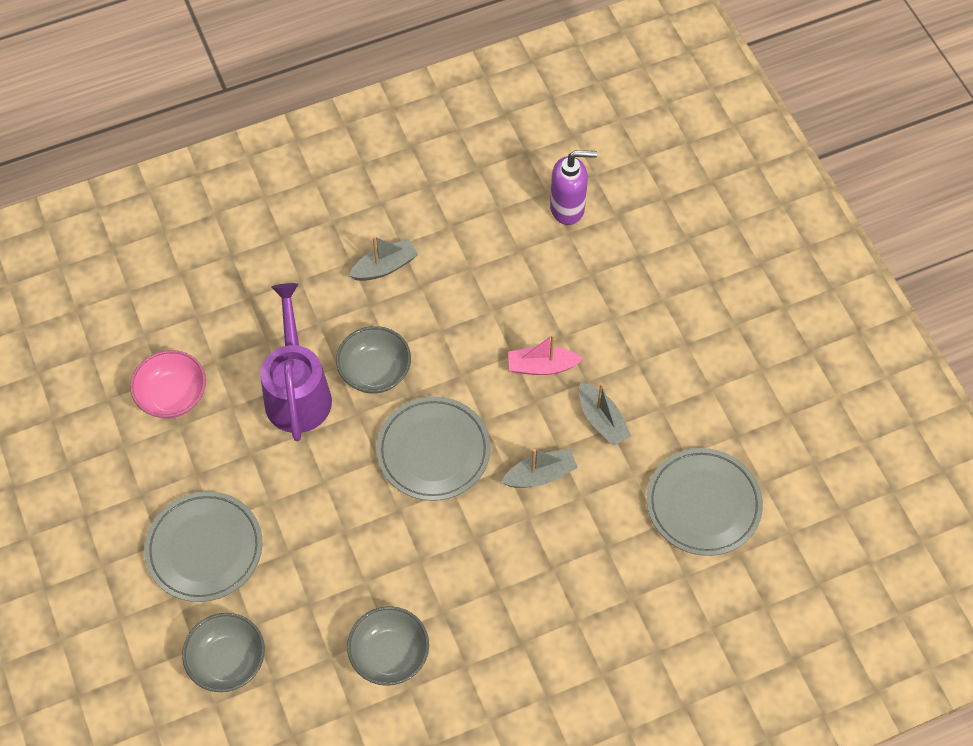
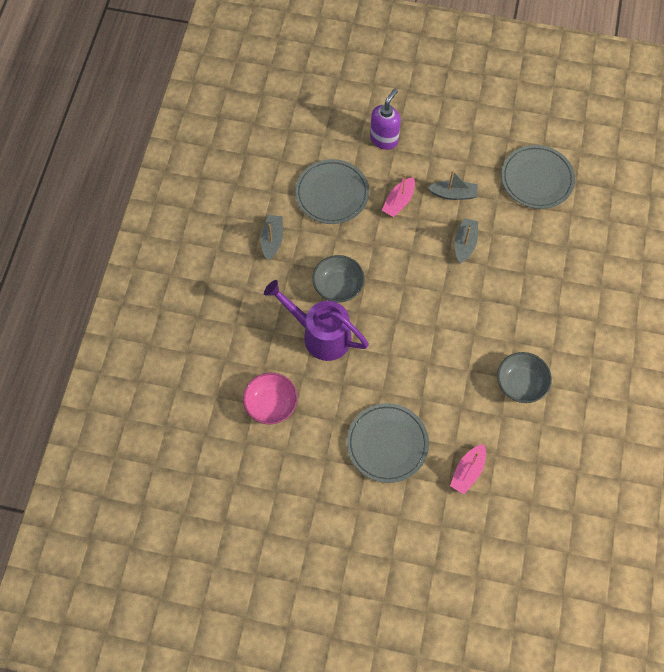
camera: 55 degrees left, 5 degrees up
(227, 661) = (468, 471): grey bowl -> pink boat
(433, 451) = (411, 287): grey plate -> grey plate (332, 194)
(568, 208) = (307, 126): purple soap dispenser -> purple soap dispenser (384, 139)

